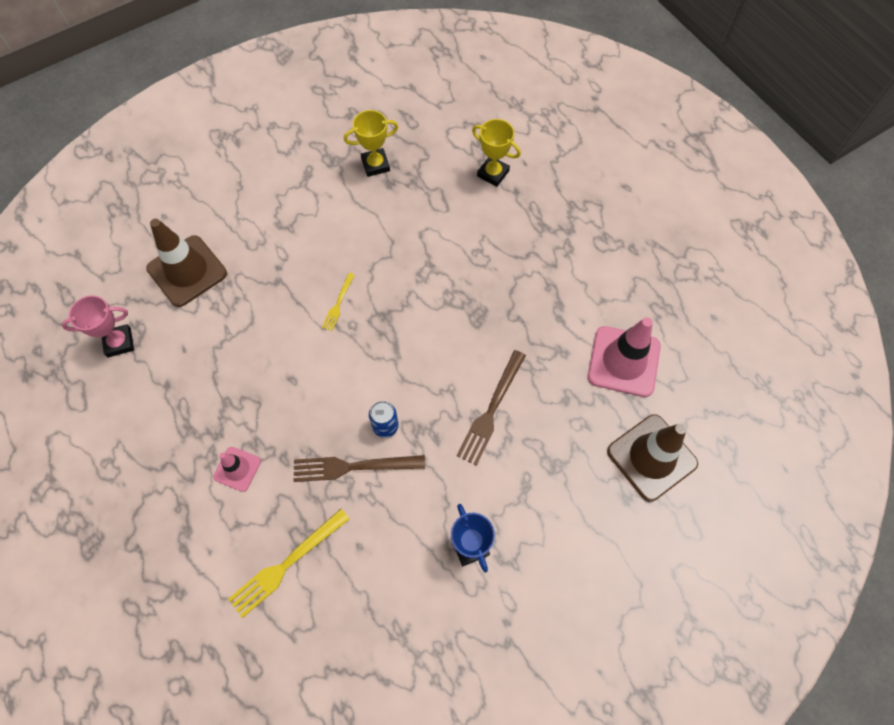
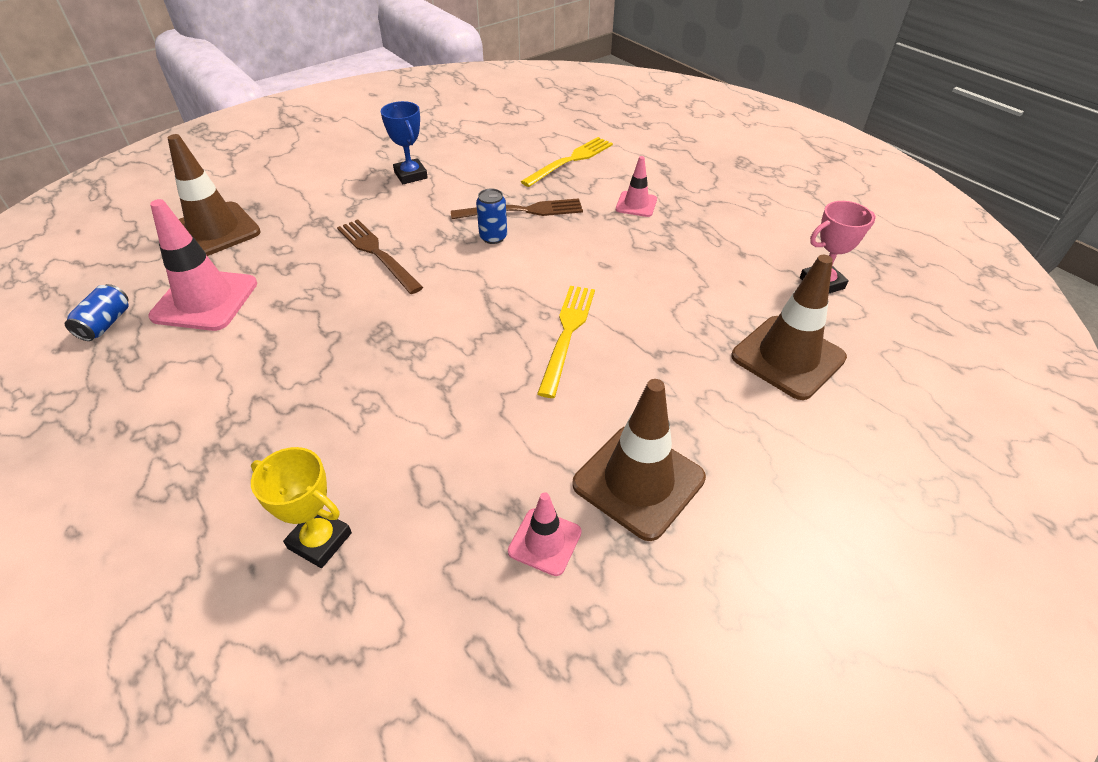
camera: 175 degrees right, 20 degrees down
(317, 192) = (638, 481): none -> brown traffic cone
(338, 304) = (567, 334): yellow fork -> yellow fork, size x1.81
(375, 165) = (545, 541): yellow trophy -> pink traffic cone
(491, 410) = (377, 253): brown fork -> brown fork turned 60 degrees counterclockwise
(690, 341) = (105, 324): none -> blue can

